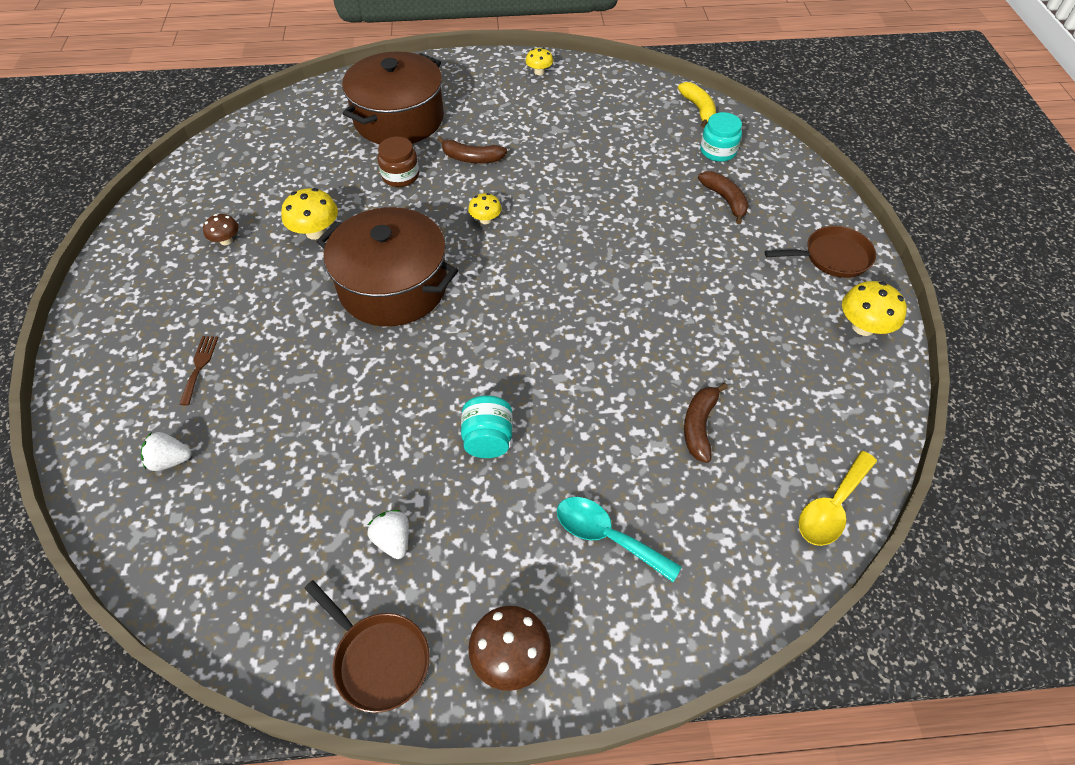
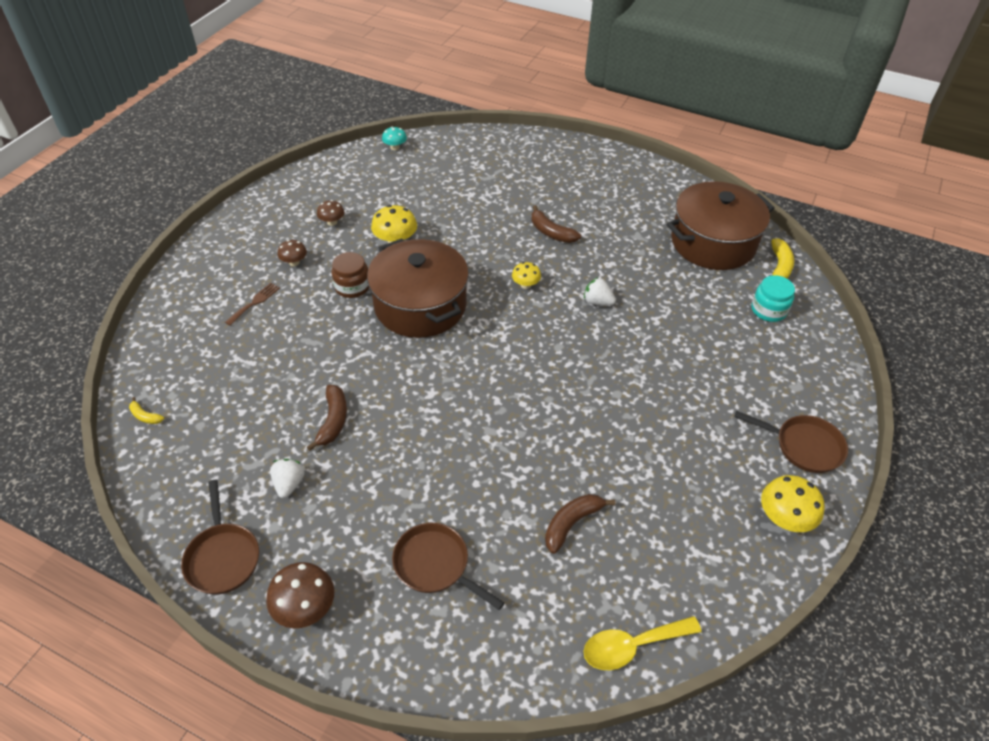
camera: 30 degrees right, 5 degrees down
(159, 558) = (145, 416): none -> yellow banana
(170, 460) = (194, 357): white strawberry -> white strawberry (597, 302)
(214, 302) = (294, 262): none -> brown mushroom
(238, 134) = (395, 147): none -> turquoise mushroom
(399, 119) = (518, 180): brown pot -> brown pot (713, 242)
(400, 176) = (486, 224): brown jar -> brown jar (352, 287)
(488, 439) = (404, 449): turquoise jar -> none
(539, 72) = (660, 183): yellow mushroom -> none
(607, 536) = (435, 565): turquoise spoon -> brown pan
(725, 200) = (741, 354): brown banana -> brown banana (333, 421)

